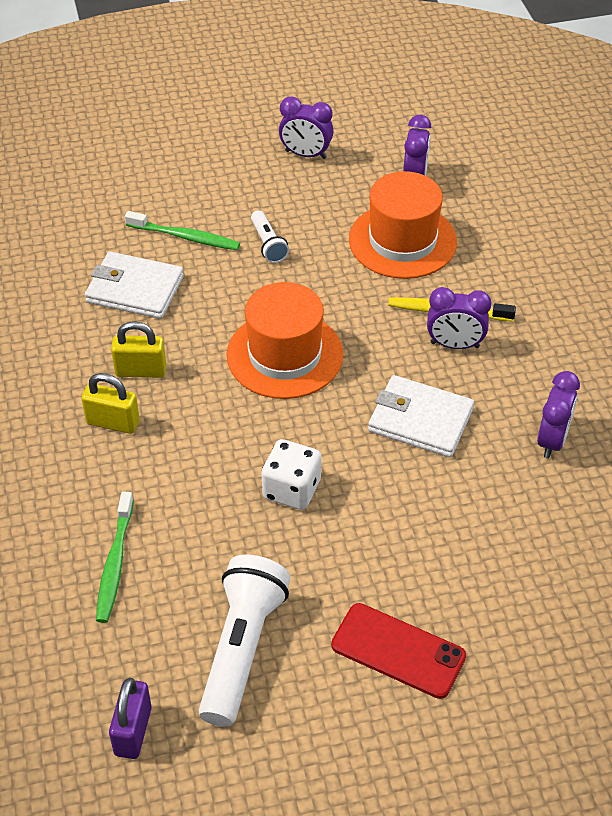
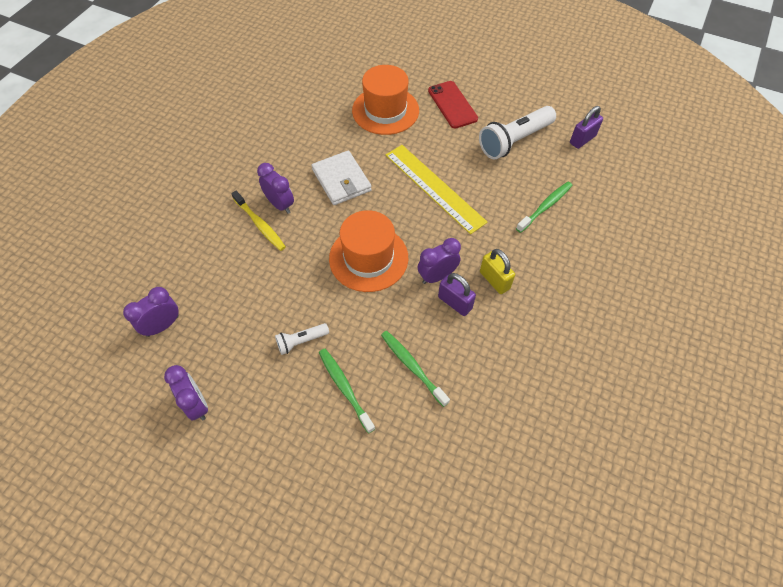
camera: 140 degrees left, 10 degrees up
(135, 289) = (412, 366): white wallet -> green toothbrush
(141, 371) = (455, 303): yellow padlock -> purple padlock
(268, 244) = (301, 341): white flashlight -> white flashlight turned 135 degrees counterclockwise
(291, 489) = (434, 188): white dice -> yellow ruler
(402, 241) = (226, 285): orange hat -> orange hat (385, 110)
(552, 440) = (297, 135): purple clock -> purple clock (437, 276)

